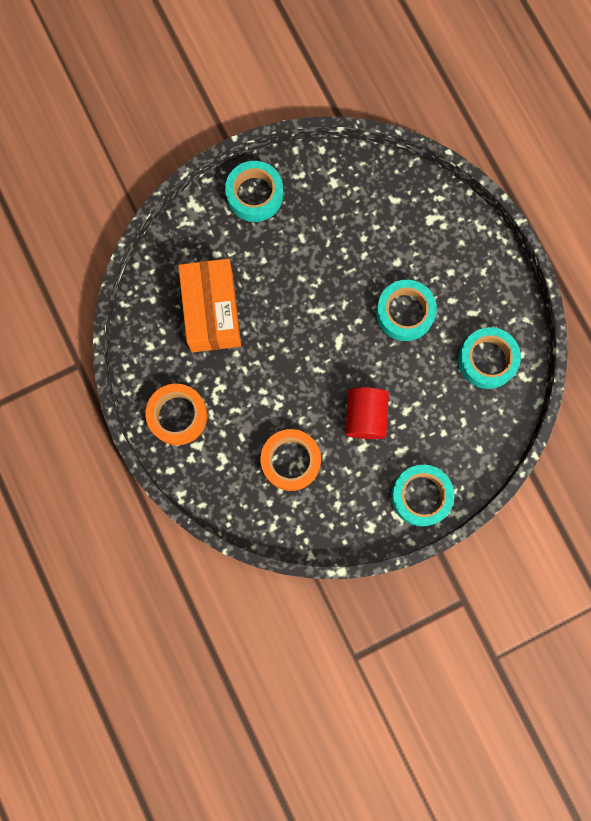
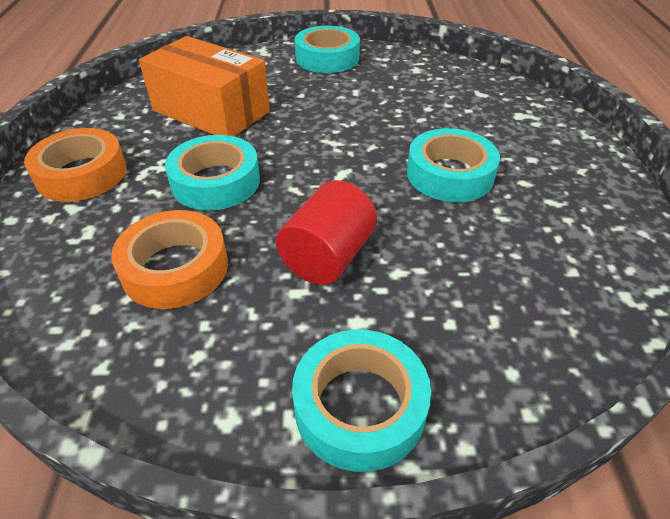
camera: 25 degrees right, 35 degrees down
(212, 312) = (211, 111): orange box -> orange box turned 75 degrees counterclockwise
(487, 360) = (563, 257): turquoise tape -> turquoise tape (216, 182)

